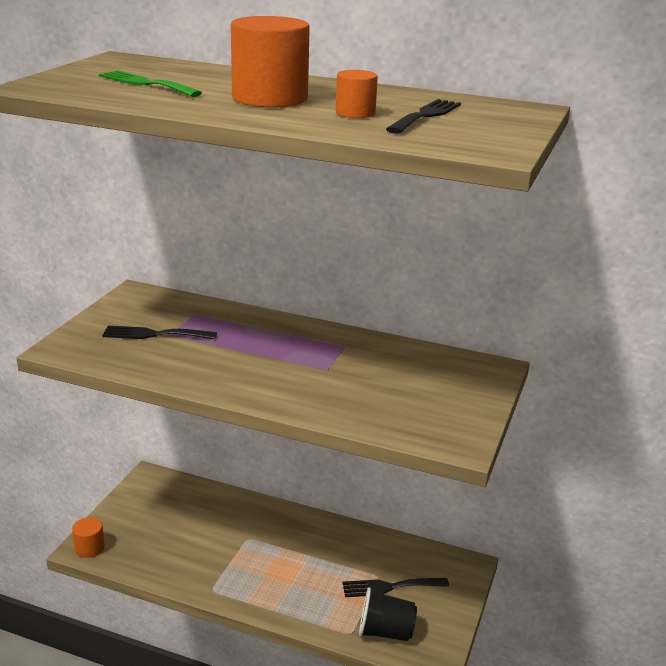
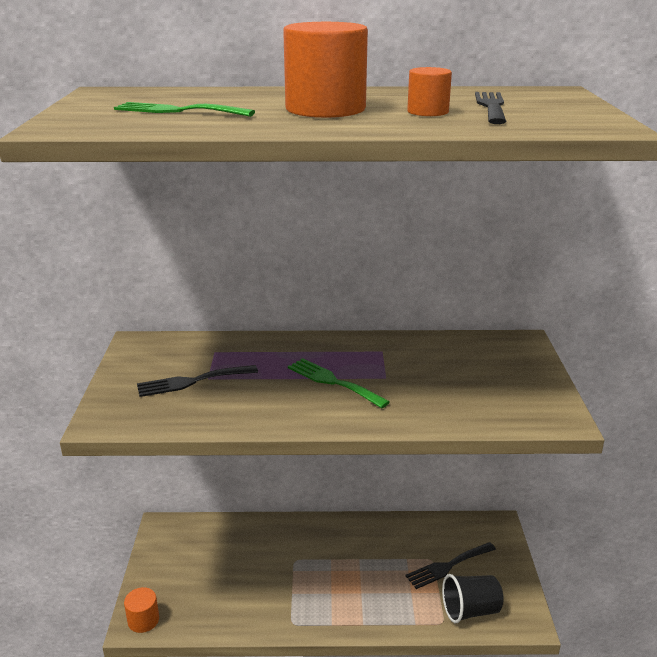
camera: 20 degrees left, 0 degrees up
(275, 362) = (333, 382): none -> green fork

